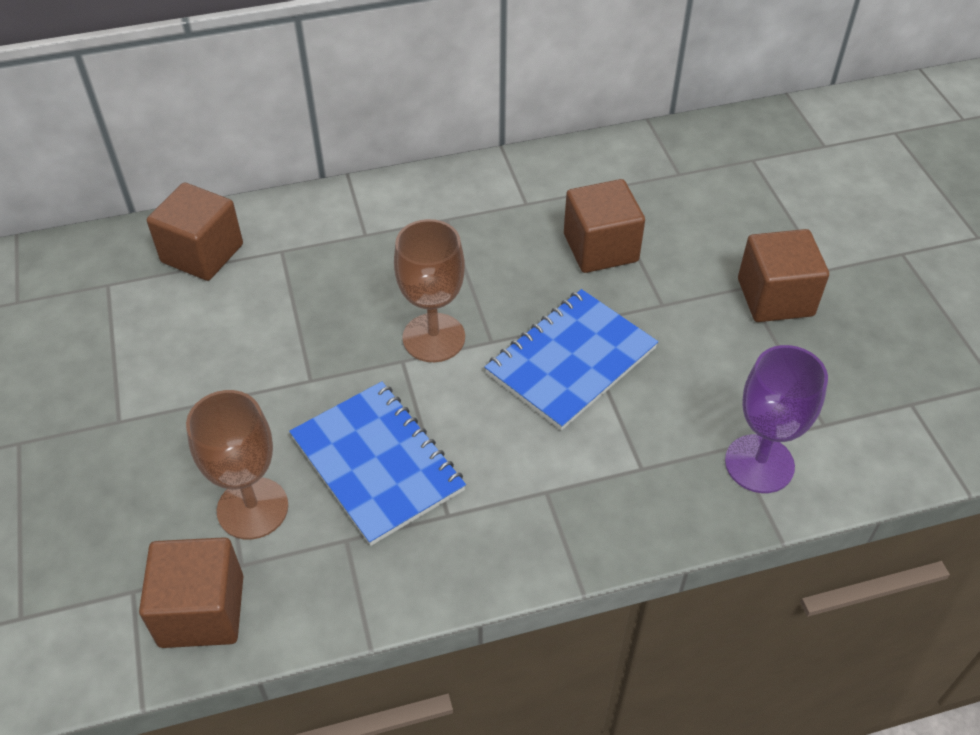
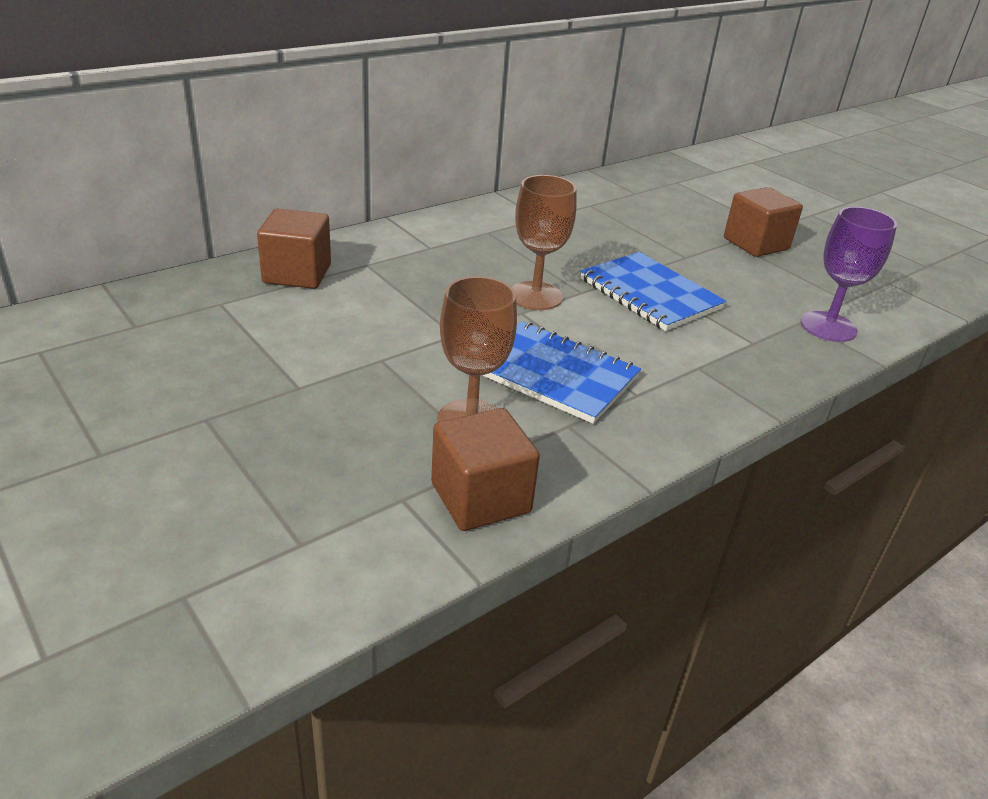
camera: 25 degrees left, 15 degrees down
(571, 361) = (650, 294): blue notebook -> blue notebook turned 60 degrees counterclockwise
(600, 248) = (616, 234): brown cube -> none

